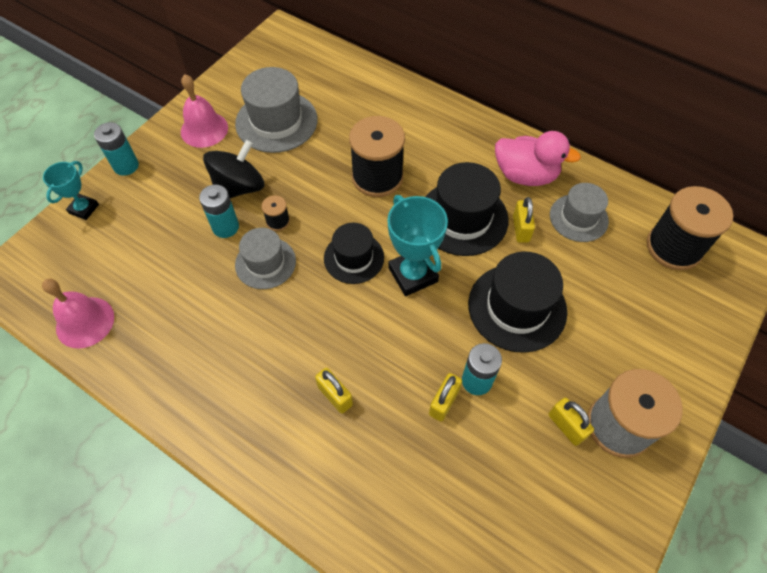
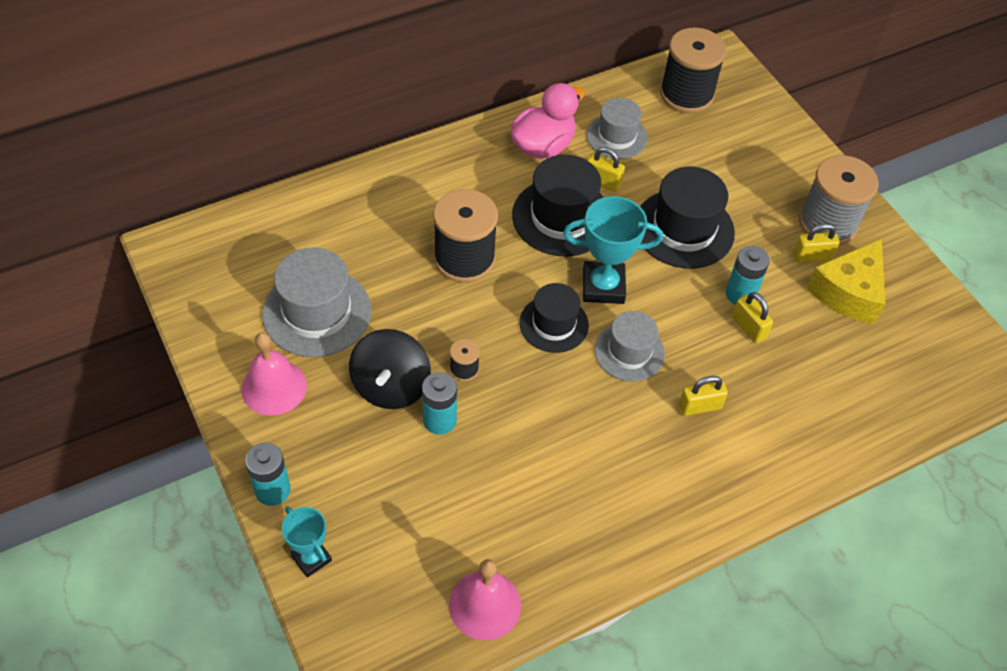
camera: 65 degrees left, 5 degrees down
(239, 187) = (391, 386): black spinning top -> black spinning top turned 150 degrees counterclockwise
(265, 263) = (512, 402): grey hat -> grey hat (629, 352)
(547, 477) = (848, 292): none -> yellow cheese

